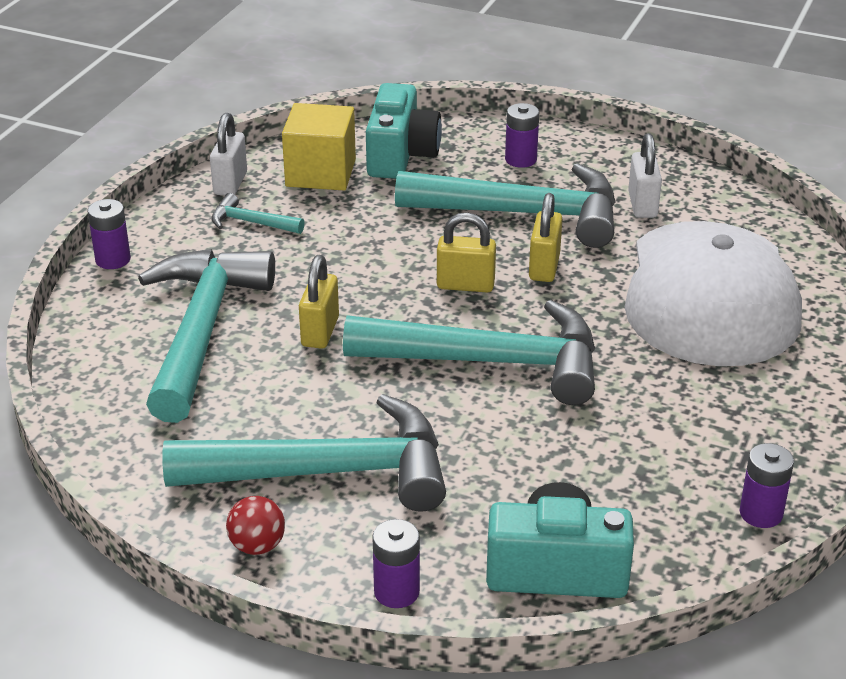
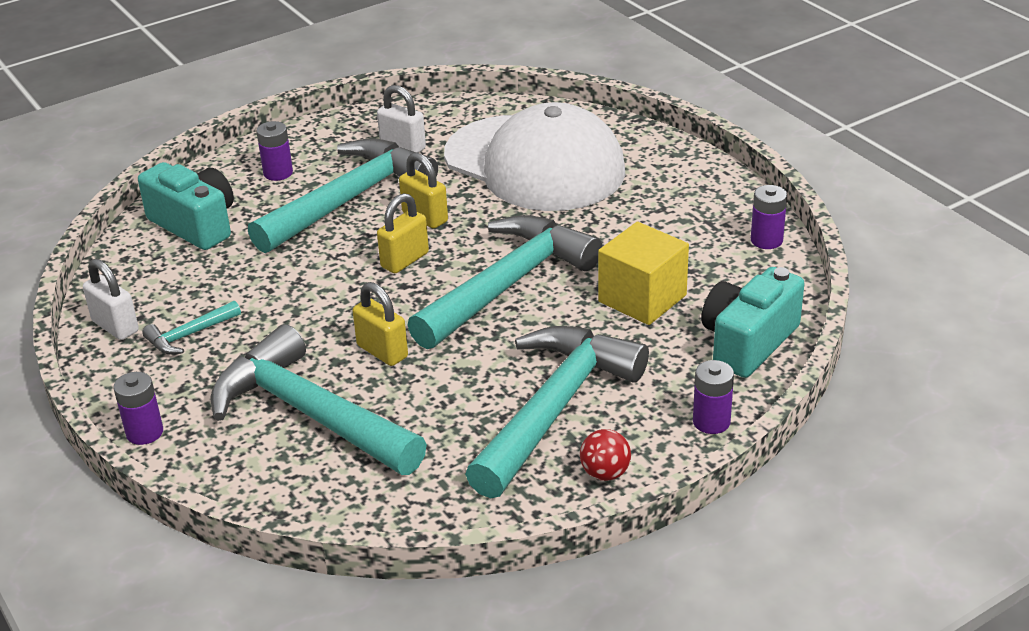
camera: 55 degrees left, 0 degrees up
(320, 173) = (165, 273): yellow cube -> yellow cube (642, 298)

